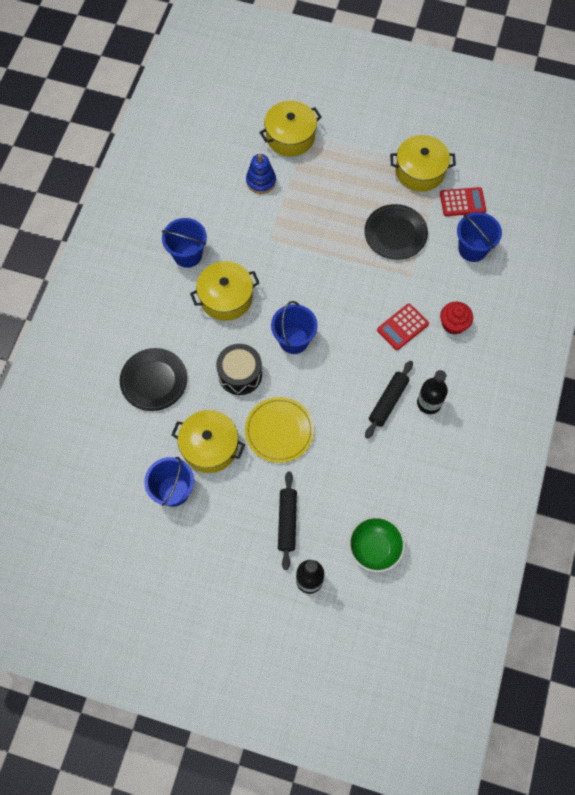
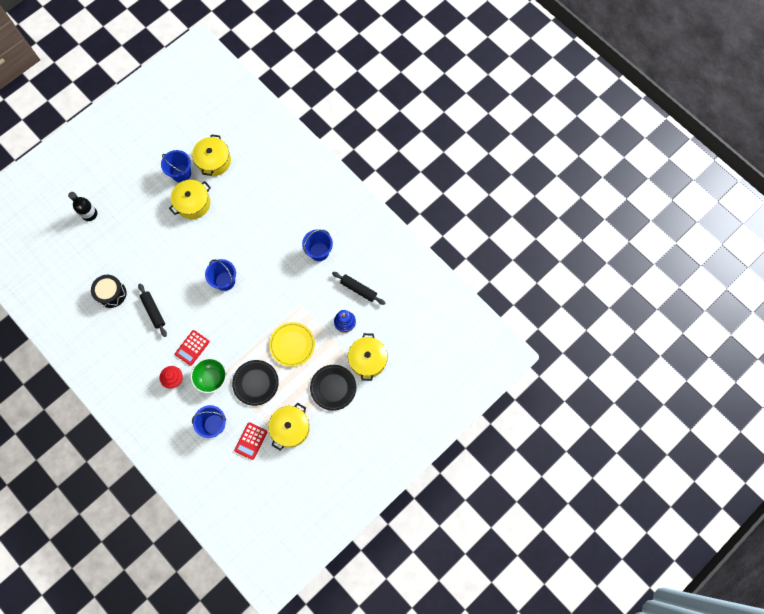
camera: 120 degrees right, 5 degrees up
(154, 380) = (250, 194): black plate -> black plate (333, 388)
(226, 298) = (276, 258): yellow pot -> yellow pot (214, 161)
(240, 374) = (224, 240): black drum -> black drum (111, 293)
(279, 431) = (177, 243): yellow plate -> yellow plate (292, 344)
(287, 521) = (126, 220): black rolling pin -> black rolling pin (358, 289)
(374, 548) = (82, 255): green bowl -> green bowl (211, 378)
(402, 327) = (192, 347): red calculator -> red calculator turned 135 degrees counterclockwise
(429, 403) = (137, 333): black bottle -> none

